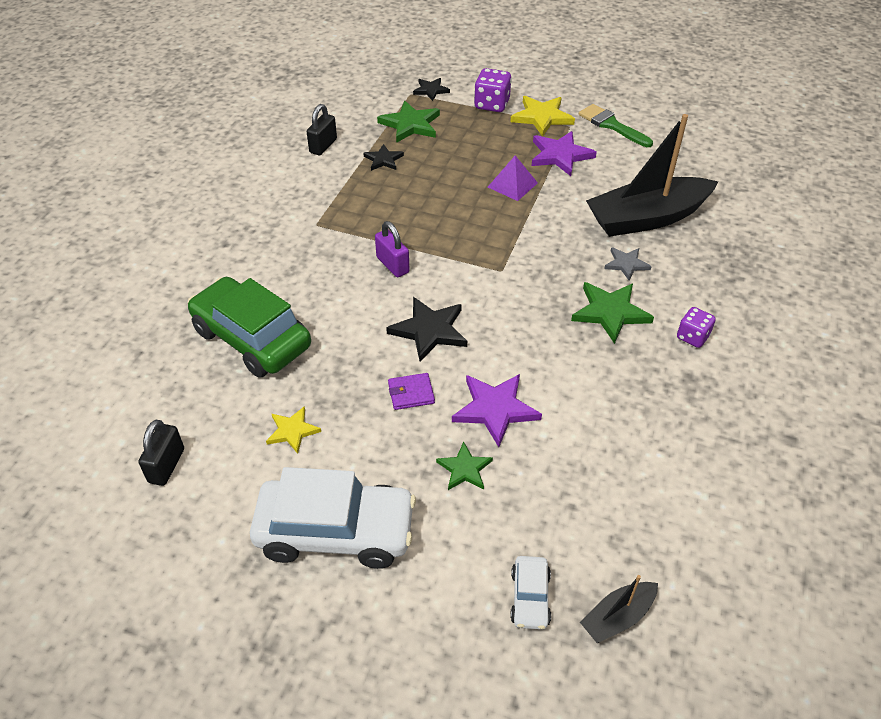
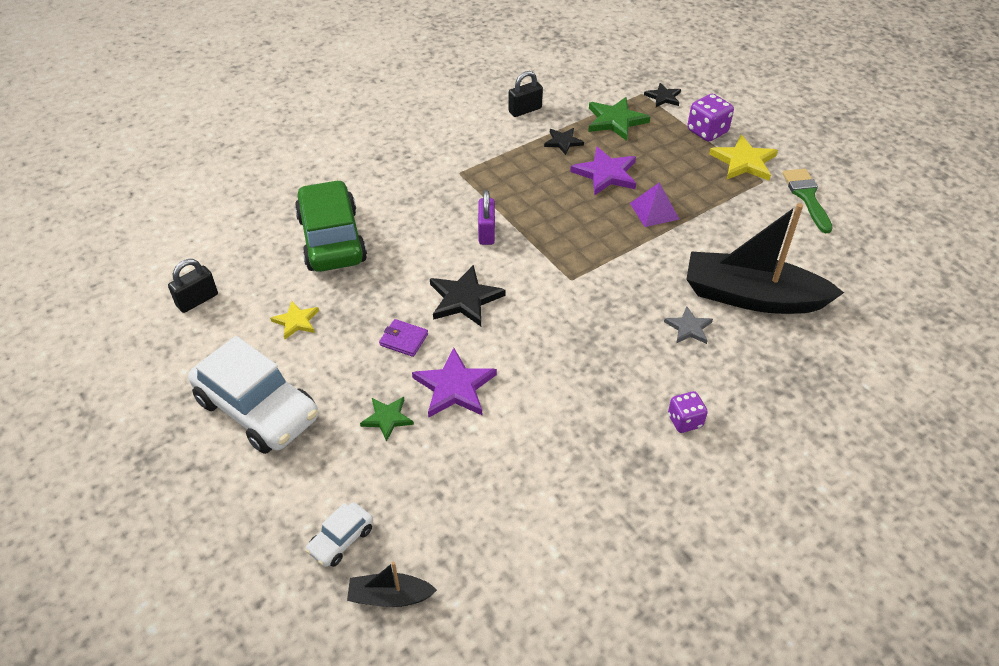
camera: 35 degrees right, 0 degrees up
(560, 155) = (726, 204): purple star -> purple star (606, 174)
(610, 312) = (630, 361): green star -> none

